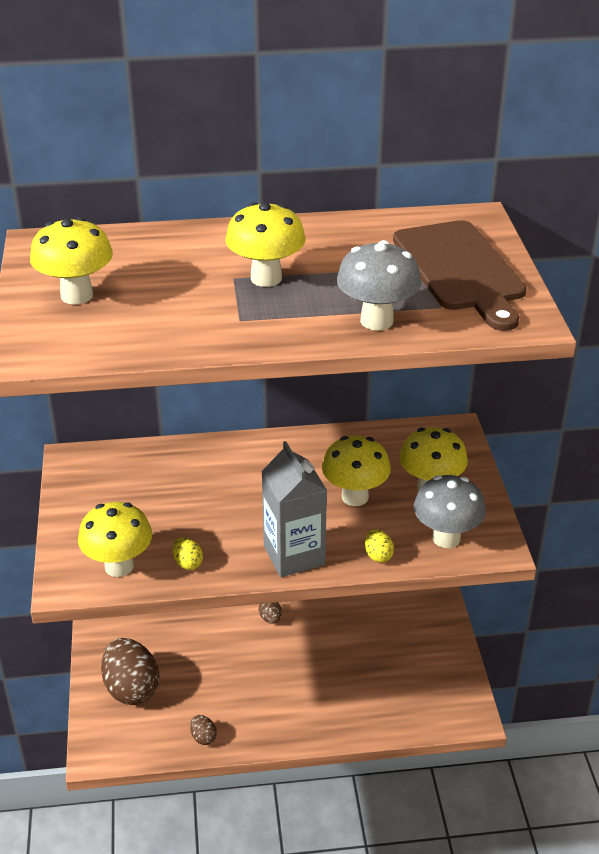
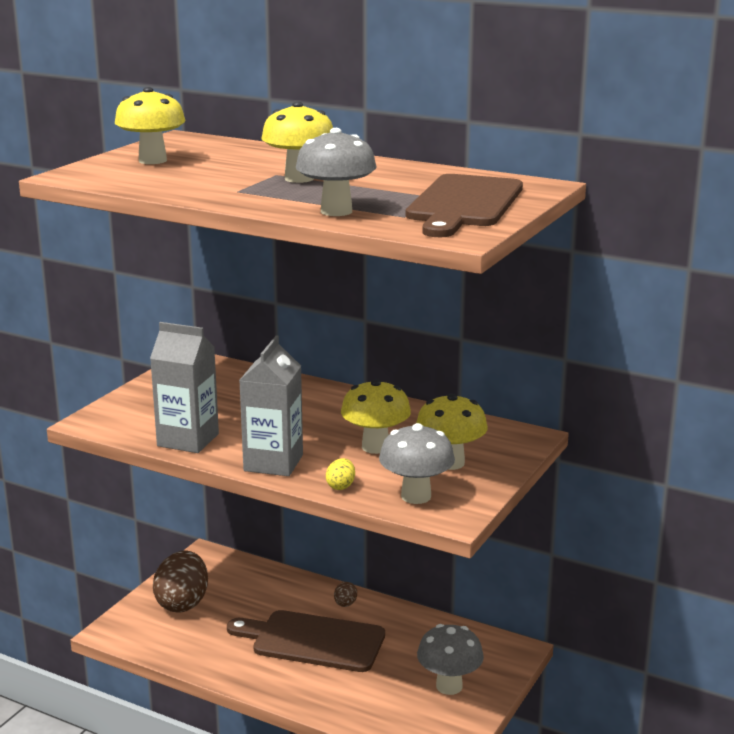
camera: 35 degrees right, 15 degrees down
(119, 566) = (138, 425): yellow mushroom -> none
(188, 563) = (188, 440): yellow egg -> grey carton
(203, 737) = (199, 658): brown egg -> none
(279, 669) = (312, 641): none -> brown cutting board
(421, 657) = (449, 686): none -> grey mushroom

